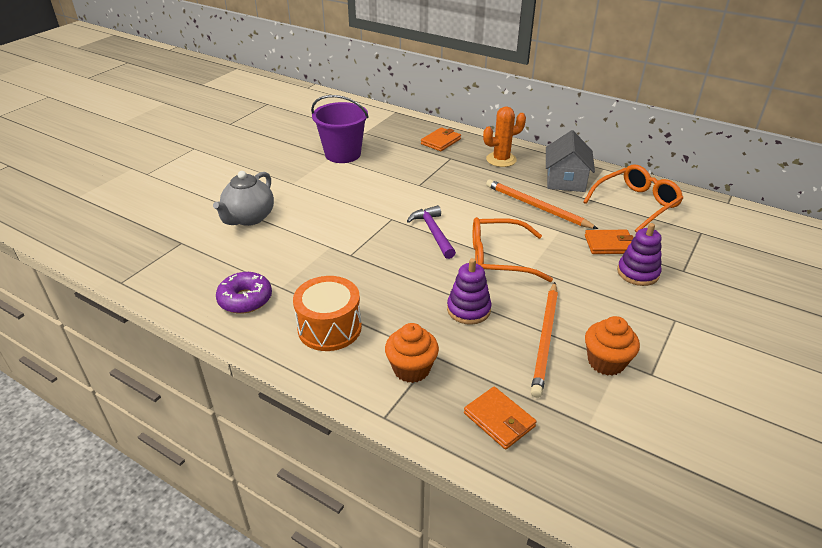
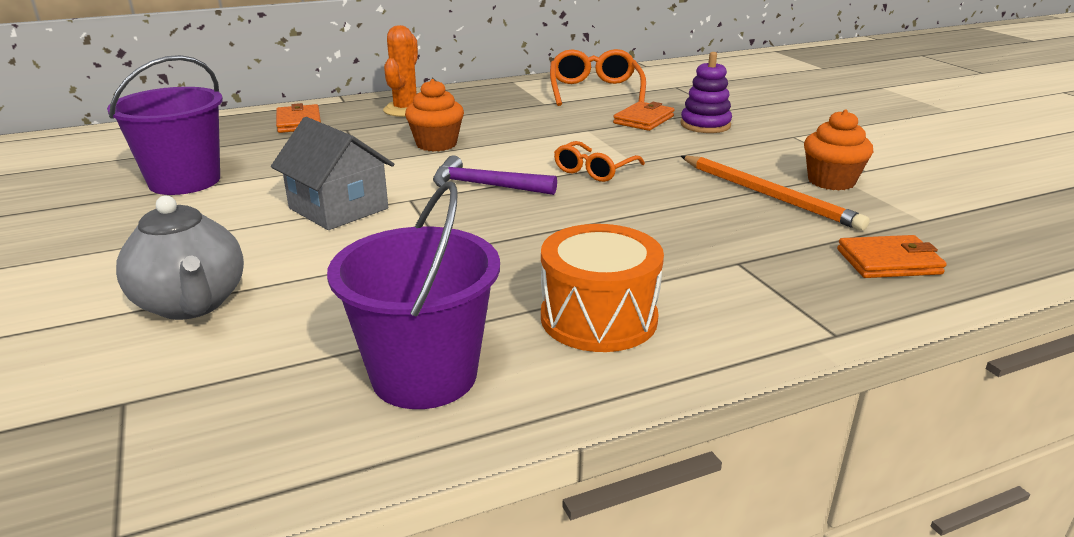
camera: 55 degrees left, 10 degrees down
(245, 299) = (424, 375): purple donut -> purple bucket
(411, 369) = (751, 285): orange cupcake -> orange cupcake (436, 144)
(468, 309) = (670, 215): purple stacking toy -> none
(498, 258) = (594, 170): orange glasses -> orange glasses, size x0.62
(536, 207) = (527, 125): orange pencil -> none
(565, 180) = (504, 99): grey house -> grey house (338, 208)

